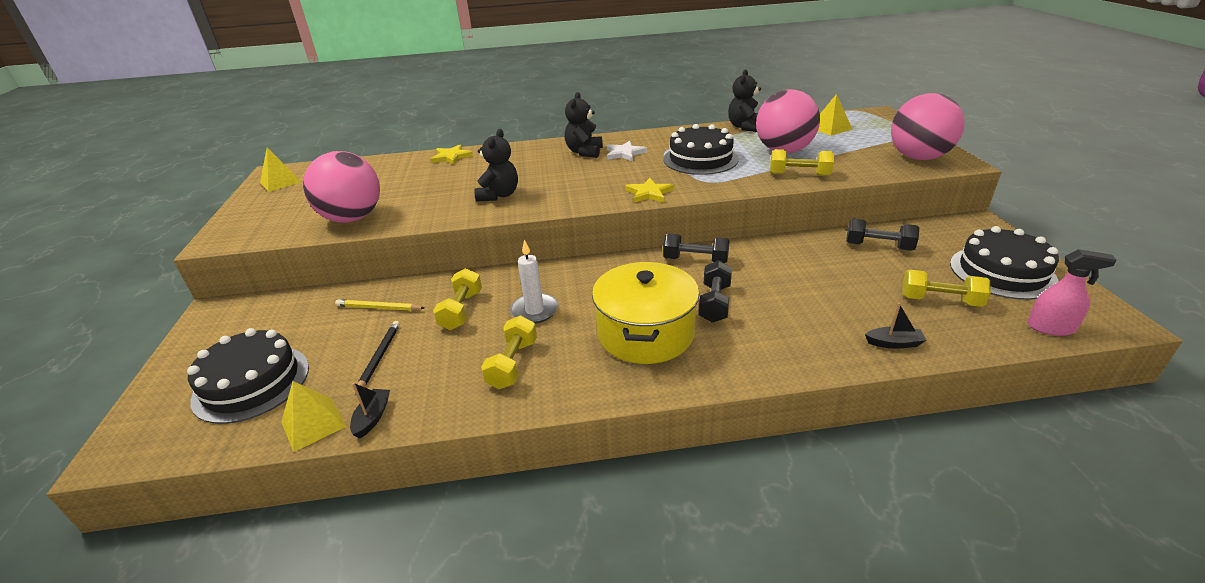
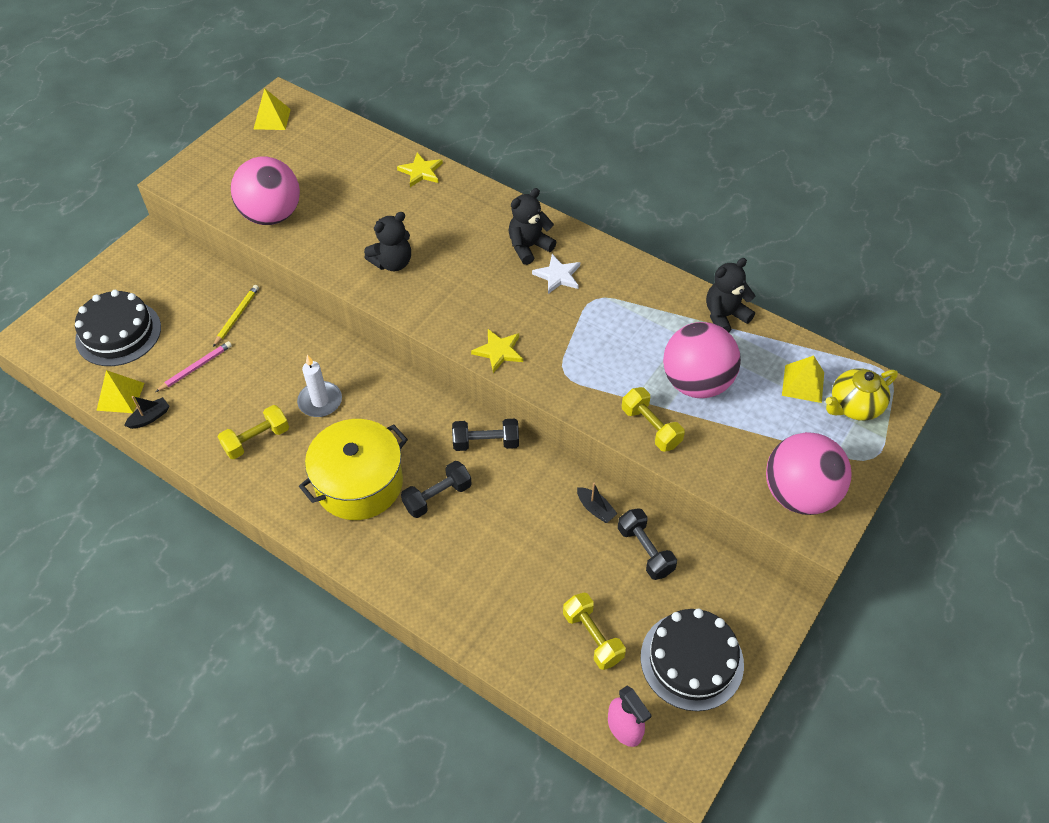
camera: 40 degrees right, 20 degrees up
(379, 308) = (237, 316): yellow pencil -> yellow pencil turned 60 degrees clockwise
(379, 357) = (196, 368): black pencil -> pink pencil
(461, 310) = (279, 362): yellow dumbbell -> none
(695, 260) = (486, 442): black dumbbell -> black dumbbell turned 60 degrees counterclockwise
(700, 159) = (606, 336): black cake -> none
(867, 123) = (854, 406): none -> yellow teapot
(894, 343) = (496, 636): black boat -> black boat (595, 509)

